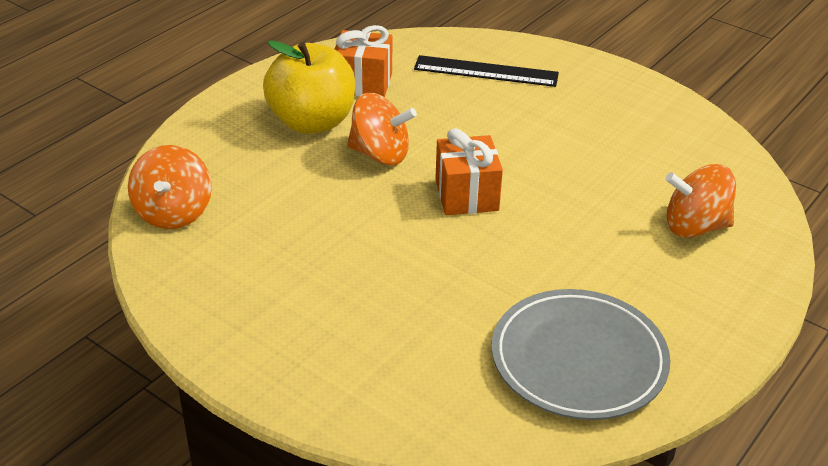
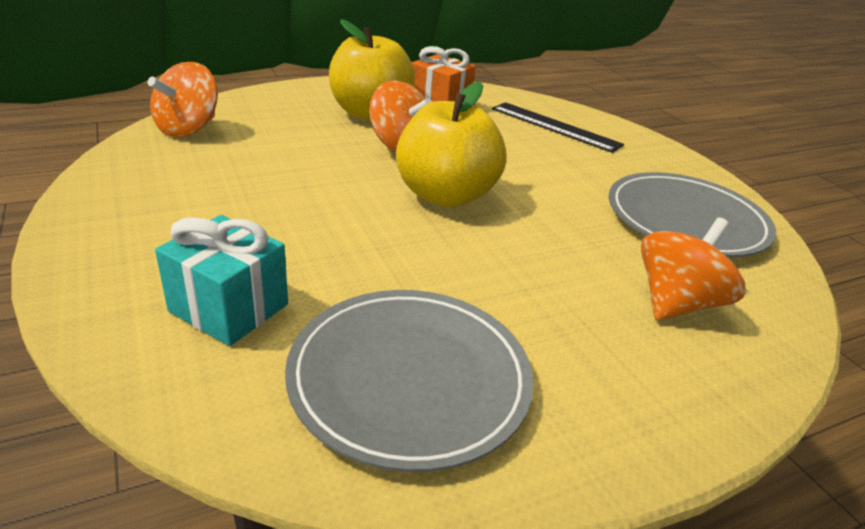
camera: 25 degrees right, 5 degrees down
(416, 364) = (229, 308): none -> turquoise gift
(466, 195) = (445, 196): orange gift -> yellow apple
(656, 143) = (686, 220): none -> grey plate
(695, 226) = (676, 303): orange spinning top -> orange spinning top turned 105 degrees clockwise

